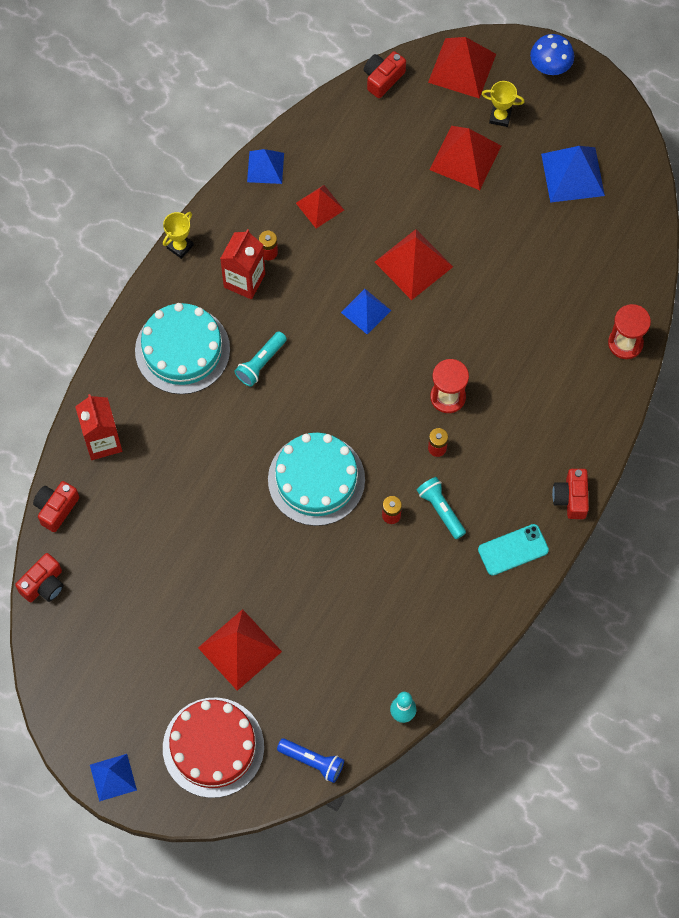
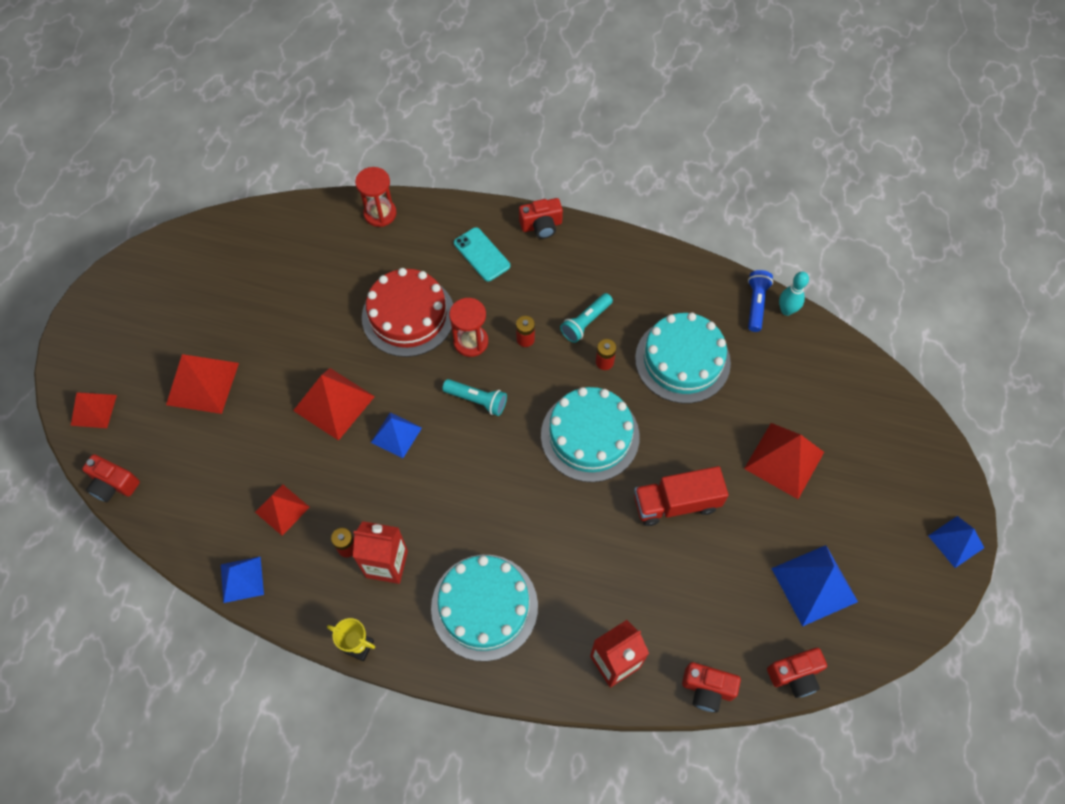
camera: 105 degrees left, 5 degrees down
(44, 584) = (795, 675): red camera -> red camera turned 135 degrees clockwise
(213, 747) = (886, 458): red cake -> red cake (408, 315)
(226, 536) = (676, 503): none -> red truck
(261, 363) = (479, 521): turquoise flashlight -> turquoise flashlight (477, 400)
(312, 761) = (860, 371): blue flashlight -> blue flashlight (756, 304)
(373, 590) = (682, 360): none -> turquoise cake
(462, 68) = (93, 410): red pyramid -> red pyramid, size x0.63
(500, 117) = (150, 362): yellow trophy -> none
(513, 550) = (604, 259): turquoise phone -> turquoise phone (481, 254)
(550, 67) = (86, 330): blue mushroom -> none
(572, 174) = (209, 287): blue pyramid -> blue pyramid (814, 585)

